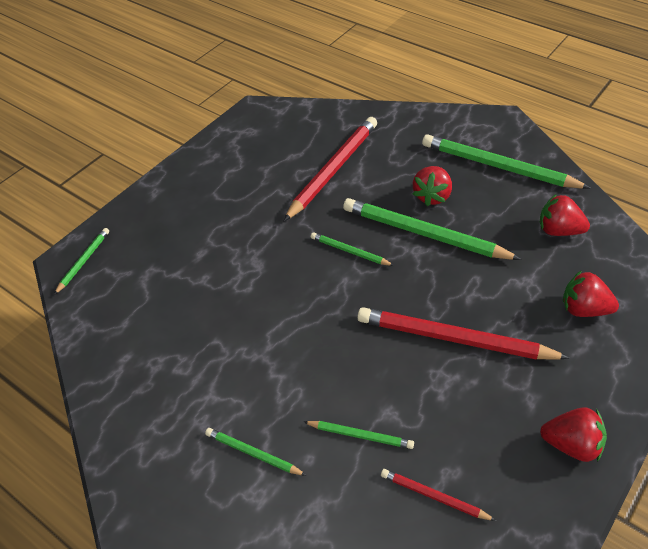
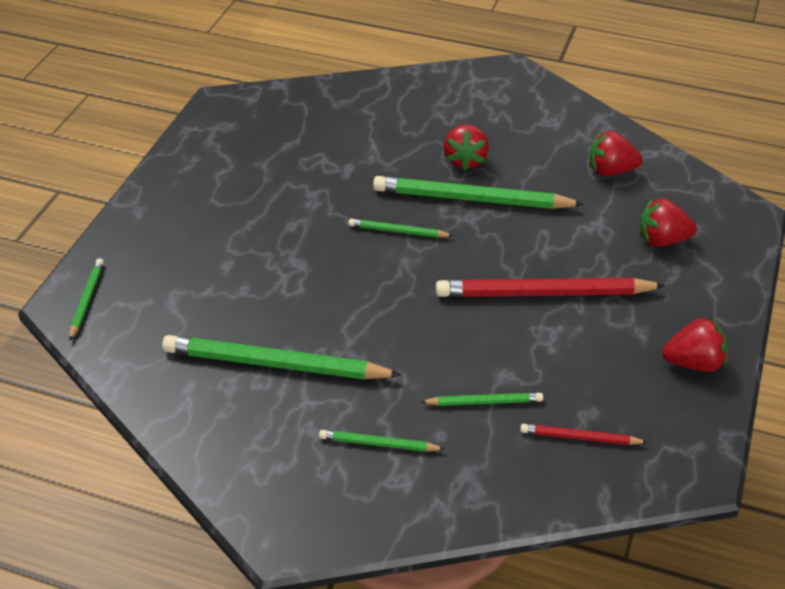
camera: 20 degrees left, 5 degrees down
(333, 170) = (343, 151): red pencil -> none
(498, 166) = (524, 118): green pencil -> green pencil (275, 364)

